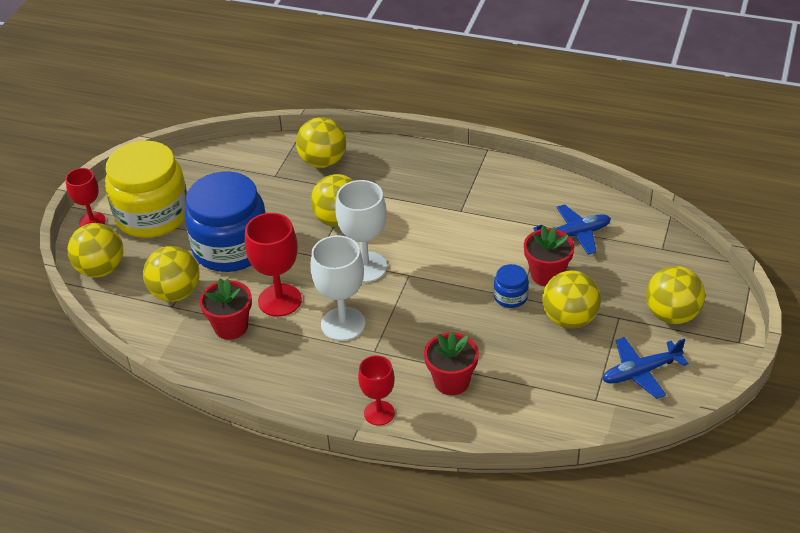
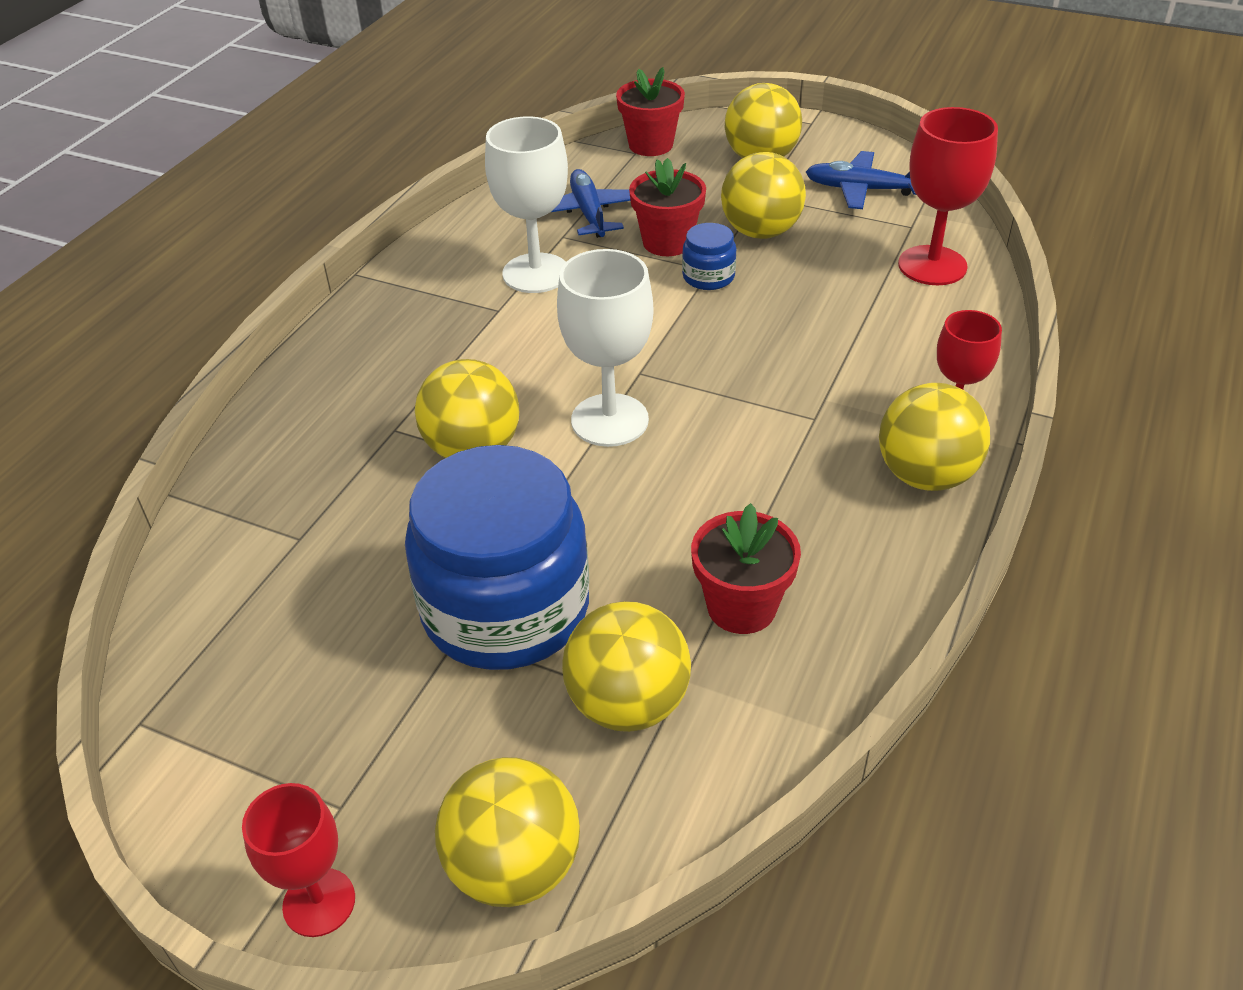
camera: 85 degrees left, 0 degrees up
(152, 215) = (345, 761): yellow jar -> none
(279, 300) = (676, 534): red goblet -> red goblet (932, 266)
(323, 161) = (289, 466): yellow ball -> yellow ball (925, 476)
(343, 324) = (748, 452): white goblet -> white goblet (536, 273)
(451, 381) = (882, 342): red flower pot -> red flower pot (650, 145)
(640, 372) = (862, 190): blue plane -> blue plane turned 120 degrees clockwise

